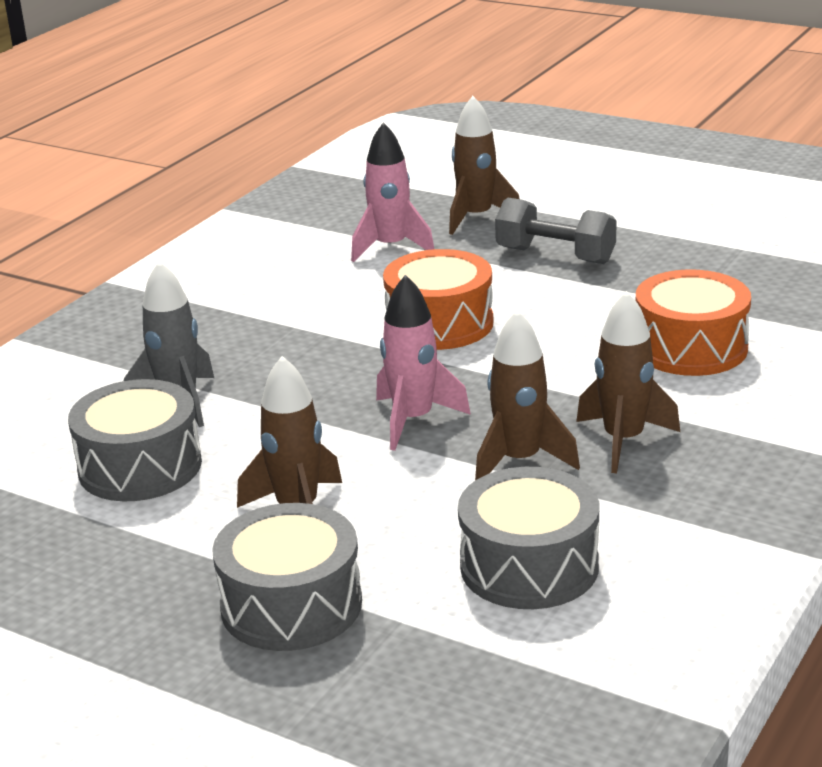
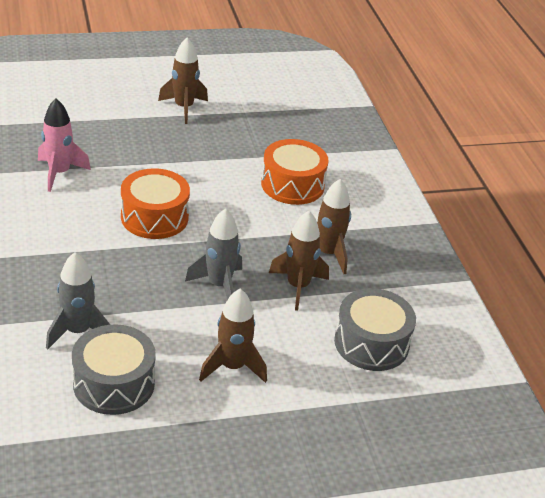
camera: 50 degrees left, 10 degrees up
(291, 605) = (300, 421): grey drum -> none
(413, 420) = (219, 285): pink rocket -> grey rocket
(476, 217) = (82, 134): brown rocket -> brown rocket (184, 108)
(555, 256) = (158, 148): grey dumbbell -> none

